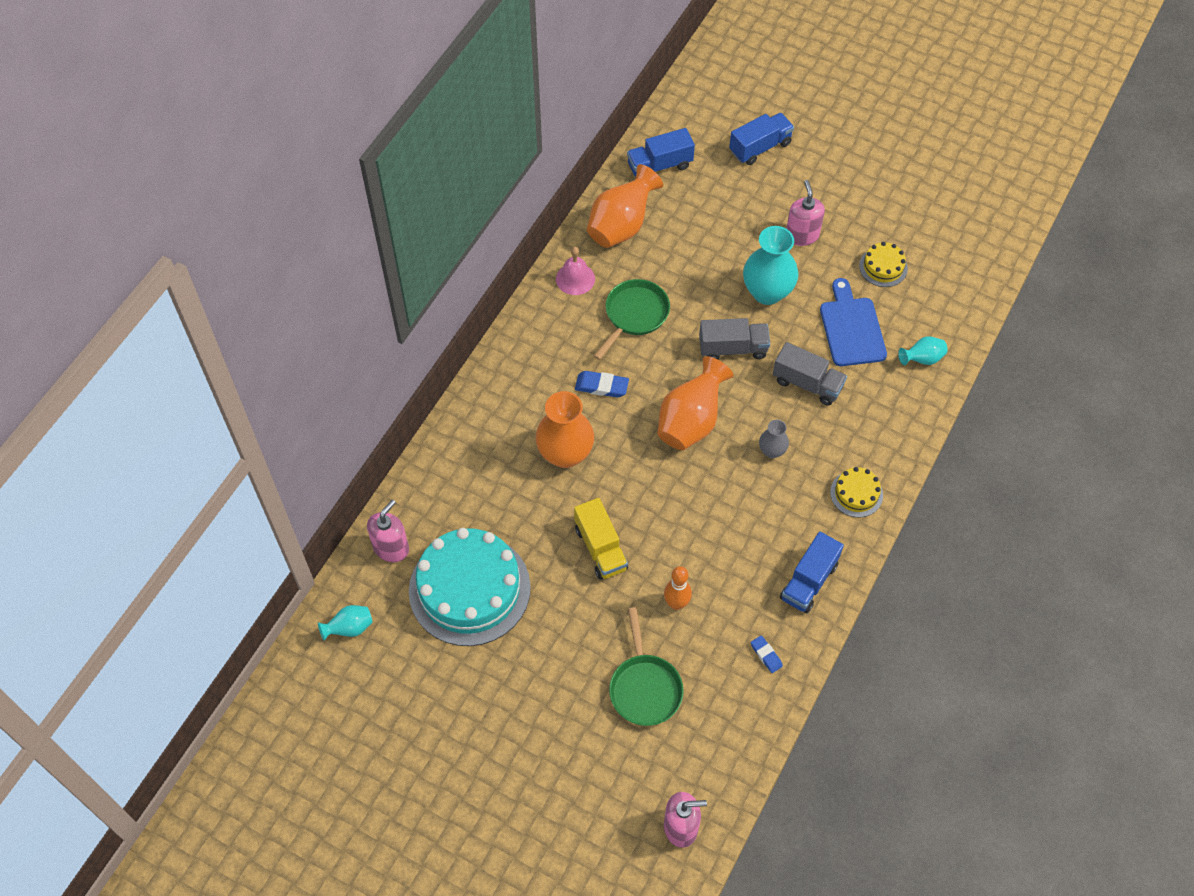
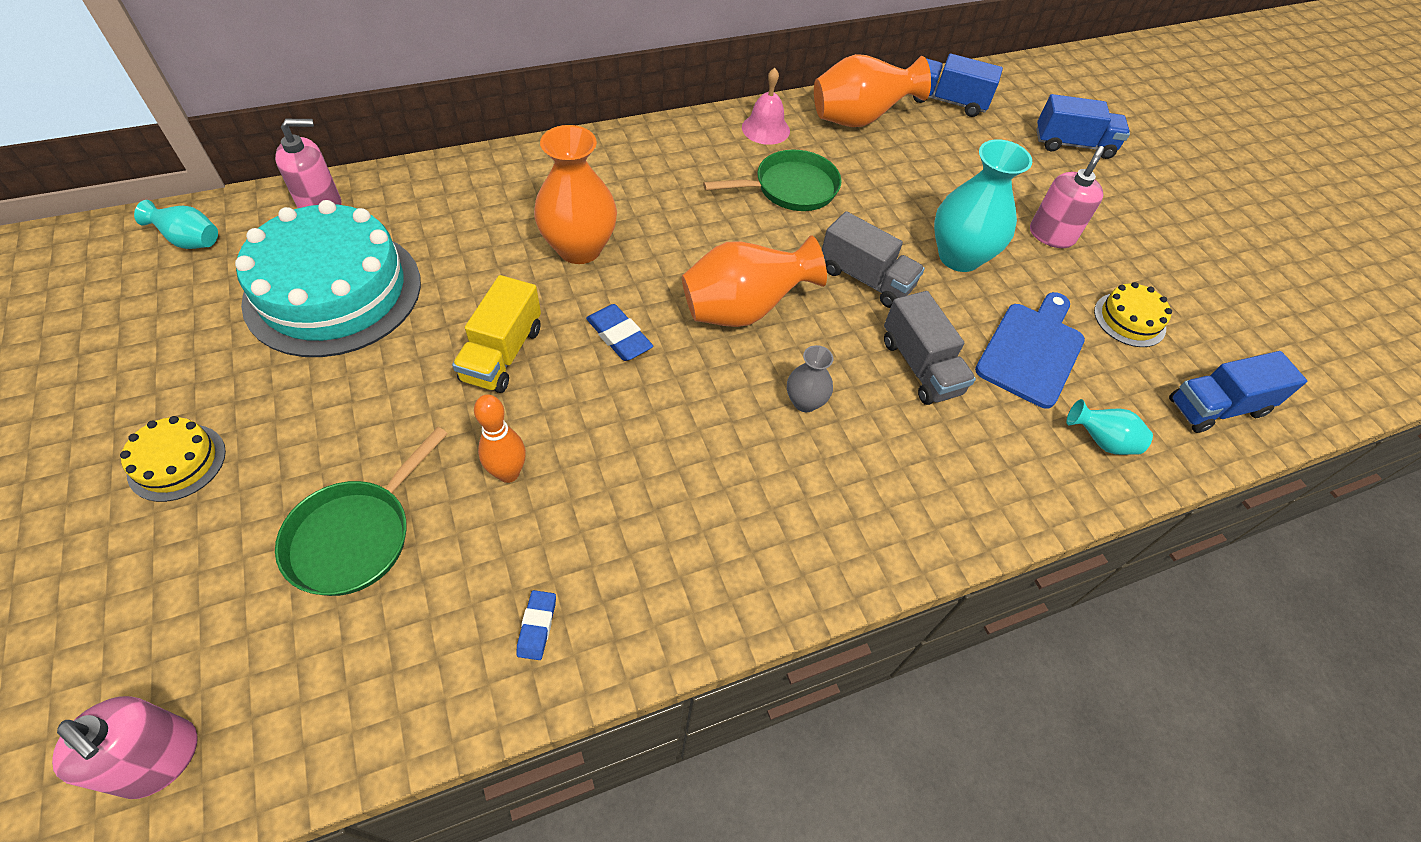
camera: 35 degrees right, 5 degrees down
(601, 386) = (687, 220): blue eraser -> blue eraser (619, 336)
(809, 581) = (693, 581): blue truck -> blue truck (1216, 407)
(856, 493) = (865, 526): yellow cake -> yellow cake (177, 462)

